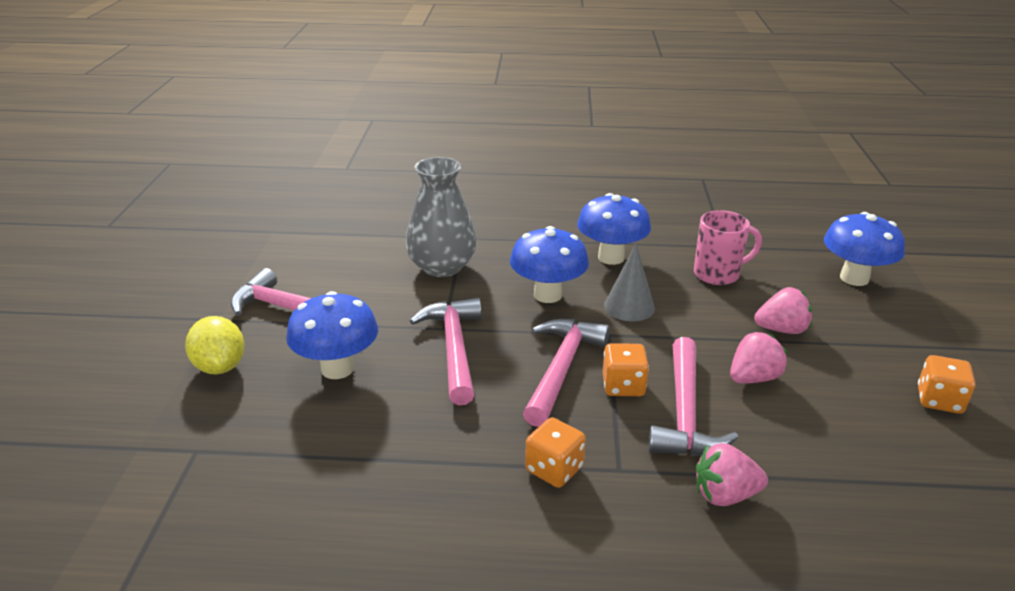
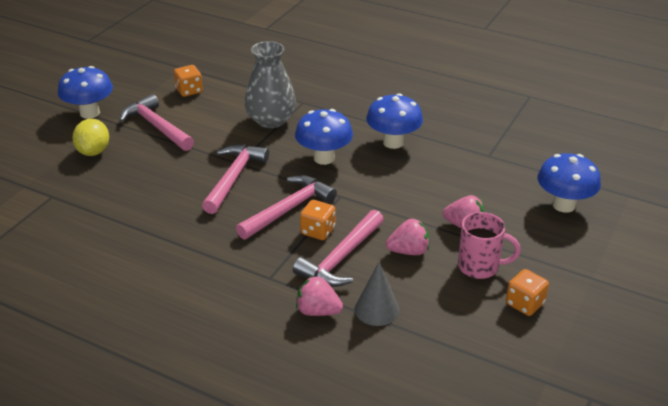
camera: 25 degrees right, 5 degrees up
(337, 368) = (156, 171): blue mushroom -> blue mushroom (90, 113)
(554, 469) = (232, 265): orange dice -> orange dice (189, 91)
(629, 306) = (372, 181): grey cone -> grey cone (377, 309)
(718, 274) = (460, 175): pink mug -> pink mug (480, 267)

